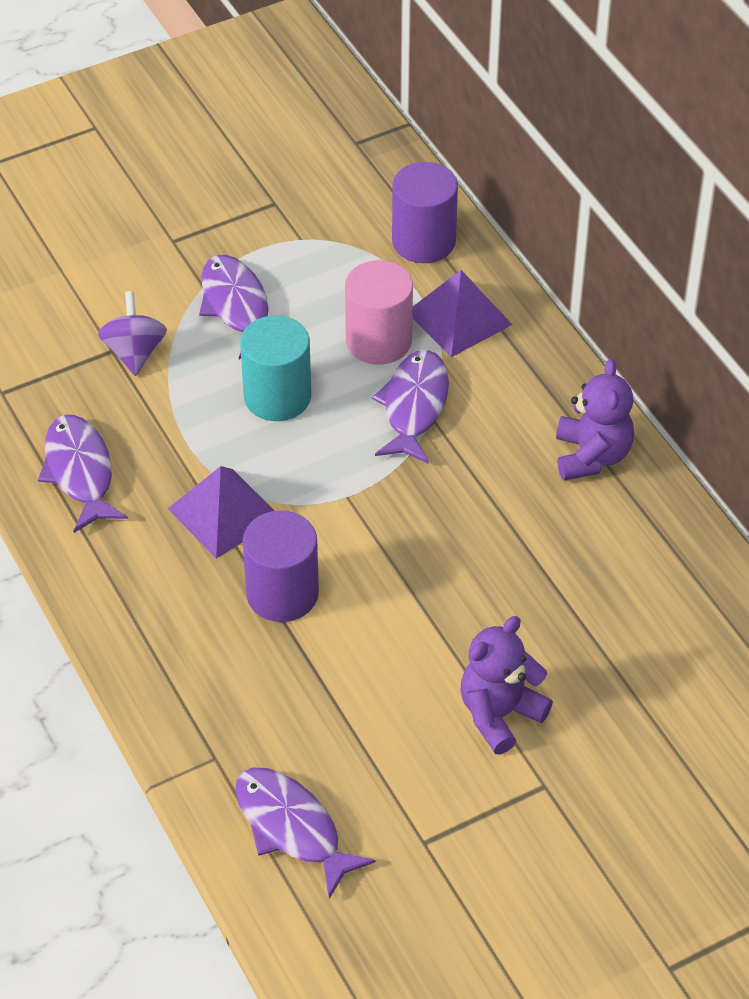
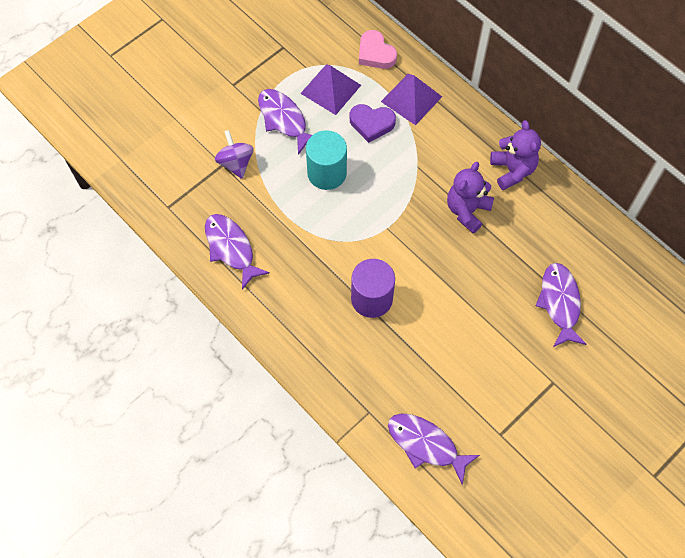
camera: 15 degrees left, 15 degrees up
(224, 513) = (322, 255): purple pyramid -> purple pyramid (330, 89)
(378, 341) = (371, 124): pink cylinder -> purple heart
(414, 406) = (405, 161): purple fish -> purple fish (559, 303)
(423, 241) = (375, 53): purple cylinder -> pink heart
(499, 714) = (515, 345): purple teddy bear -> purple teddy bear (467, 210)

